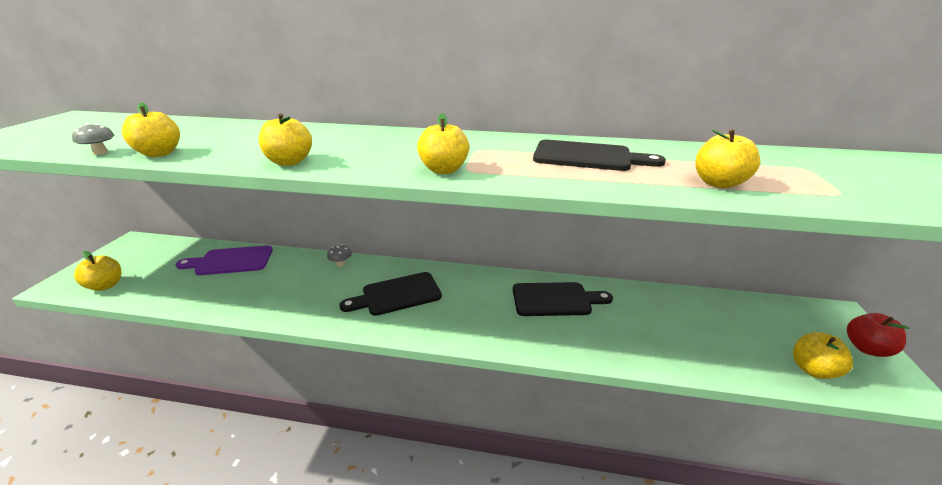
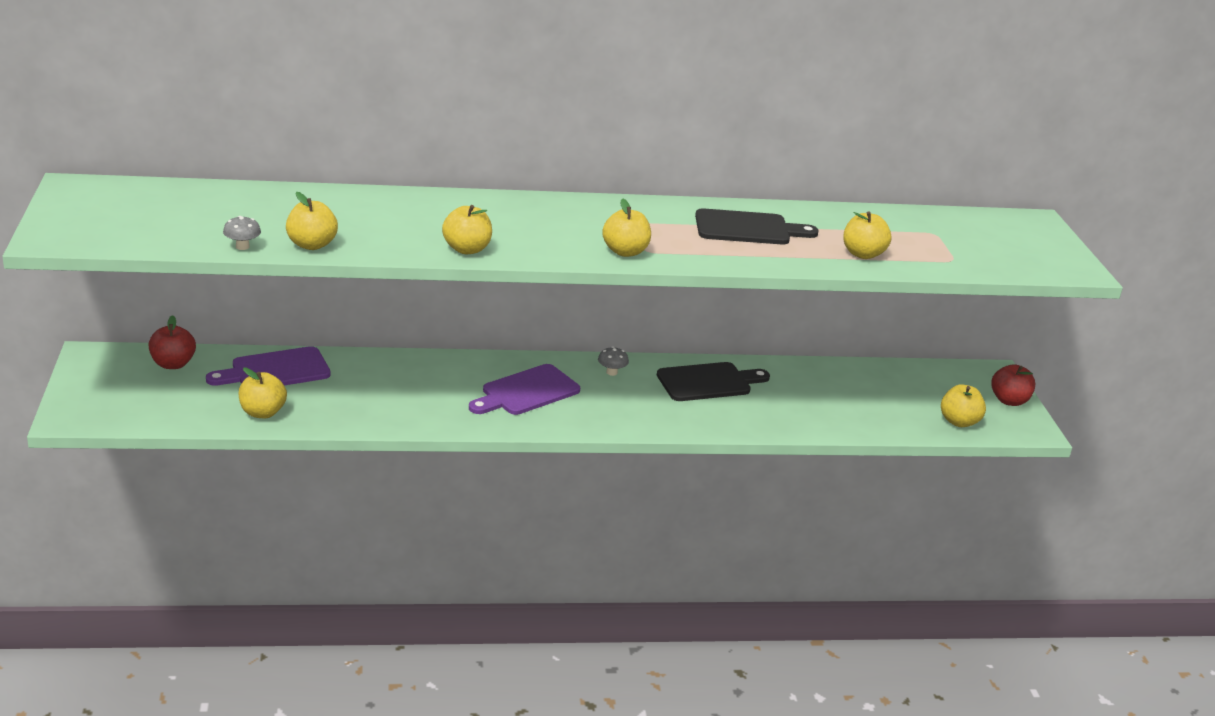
camera: 20 degrees left, 0 degrees up
(106, 286) = (139, 412): yellow apple -> yellow apple (262, 412)
(172, 251) = (173, 364): none -> red apple
(341, 264) = (429, 363): grey mushroom -> grey mushroom (611, 372)
(397, 294) = (526, 392): black cutting board -> purple cutting board

